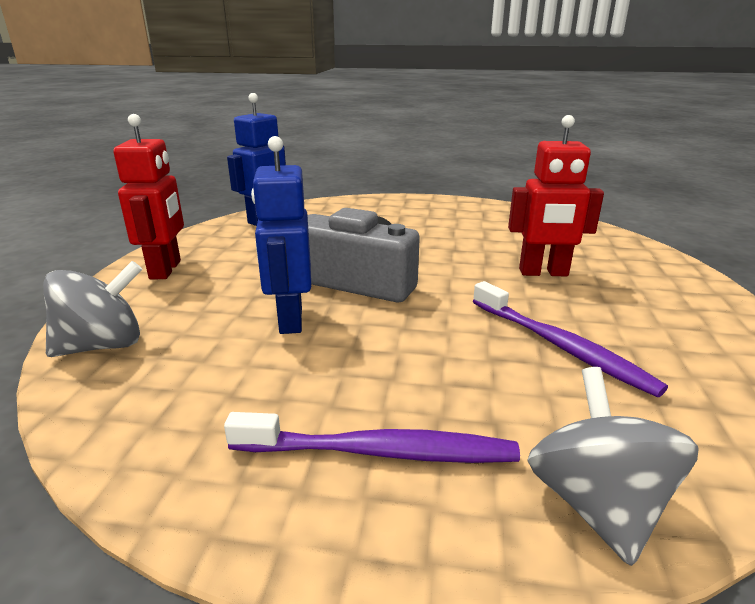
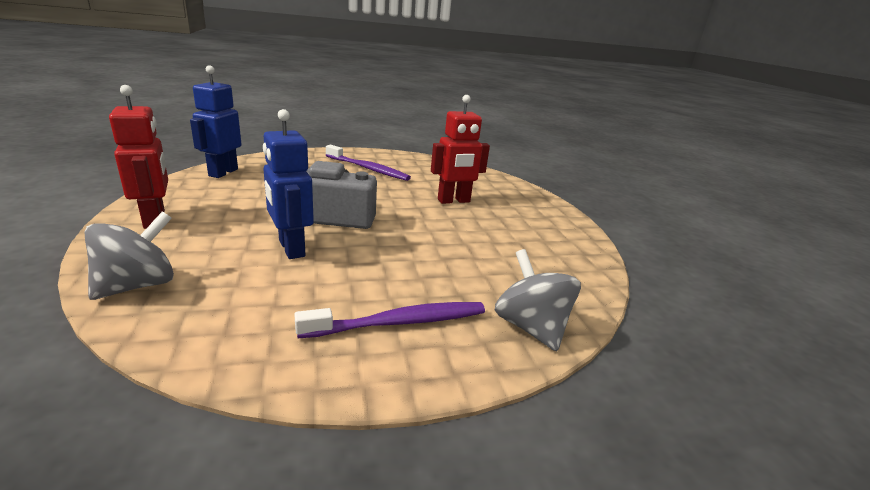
camera: 25 degrees left, 0 degrees up
(560, 346) = (481, 246): purple toothbrush -> purple toothbrush (368, 169)

